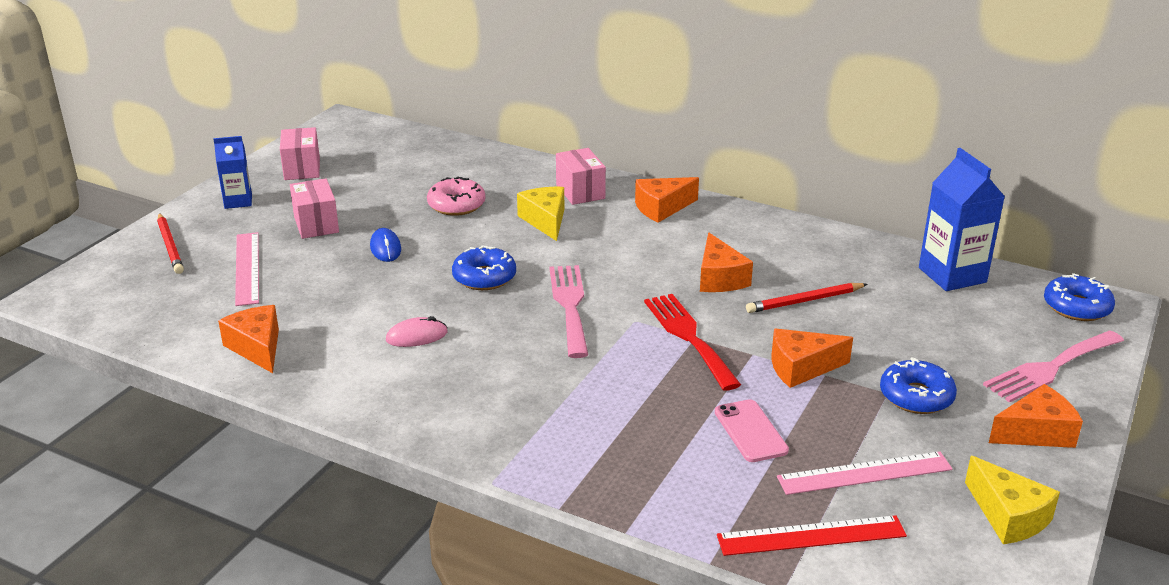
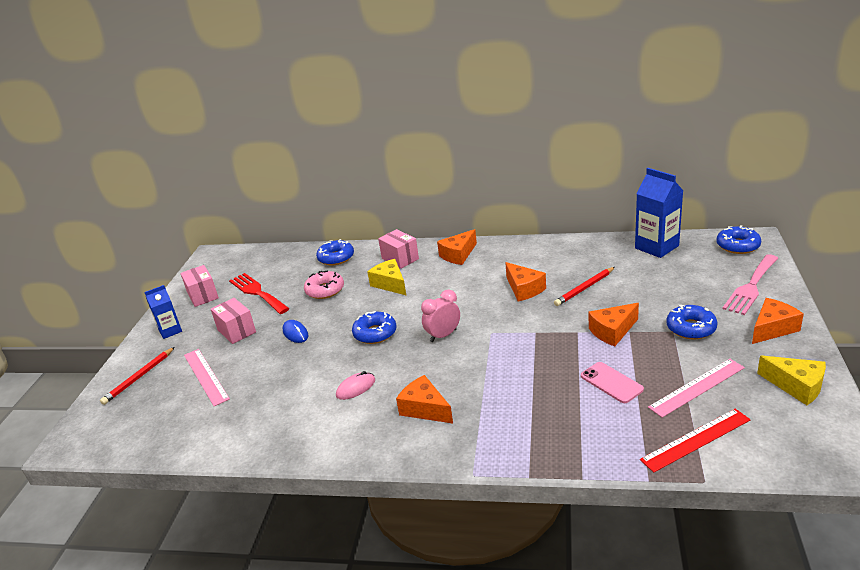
camera: 15 degrees left, 0 degrees up
(170, 246) = (139, 377): red pencil -> red pencil turned 75 degrees clockwise
(257, 348) = (248, 432): orange cheese -> orange cheese (425, 409)
(497, 167) = (336, 258): none -> blue donut
(570, 306) = (443, 335): pink fork -> pink clock
(689, 337) = (531, 333): red fork -> red fork (257, 292)

